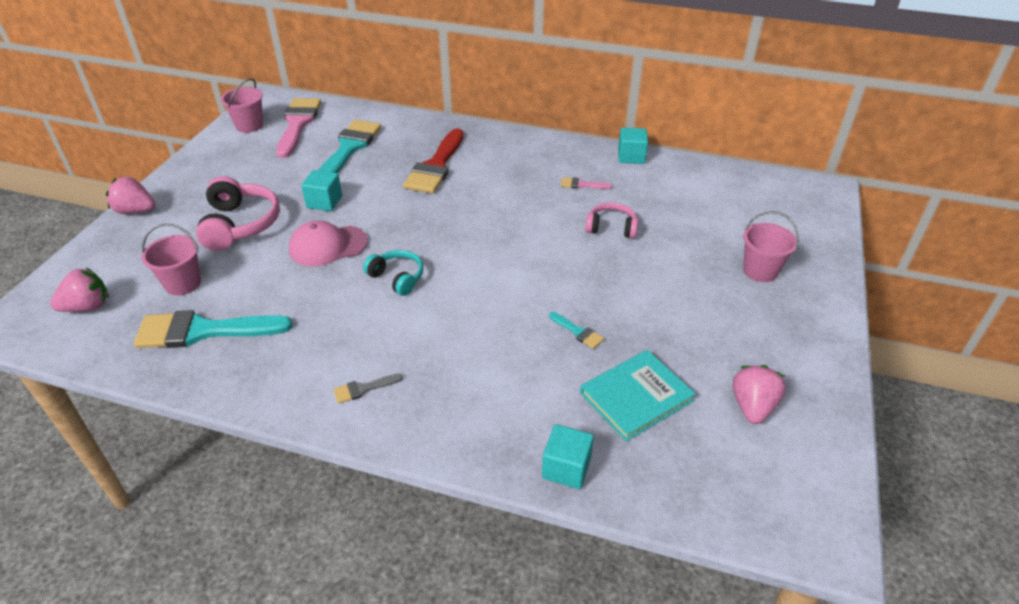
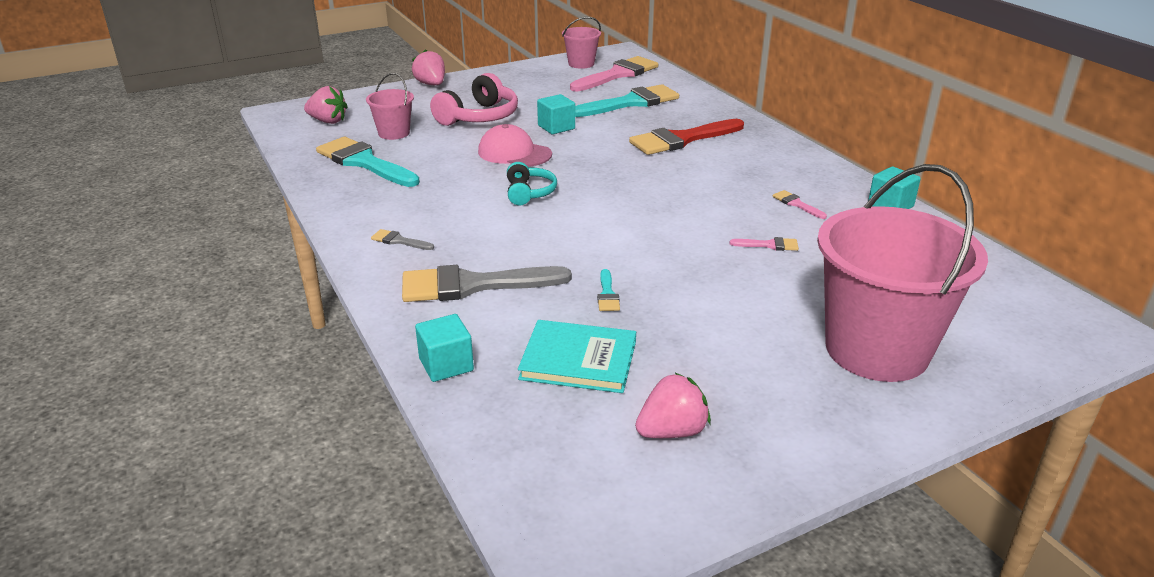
camera: 45 degrees right, 10 degrees down
(482, 388) = (473, 285): none -> grey brush
(611, 228) = (769, 245): pink headphones -> pink brush
(760, 271) = (876, 350): pink bucket -> pink bucket, size x2.16

